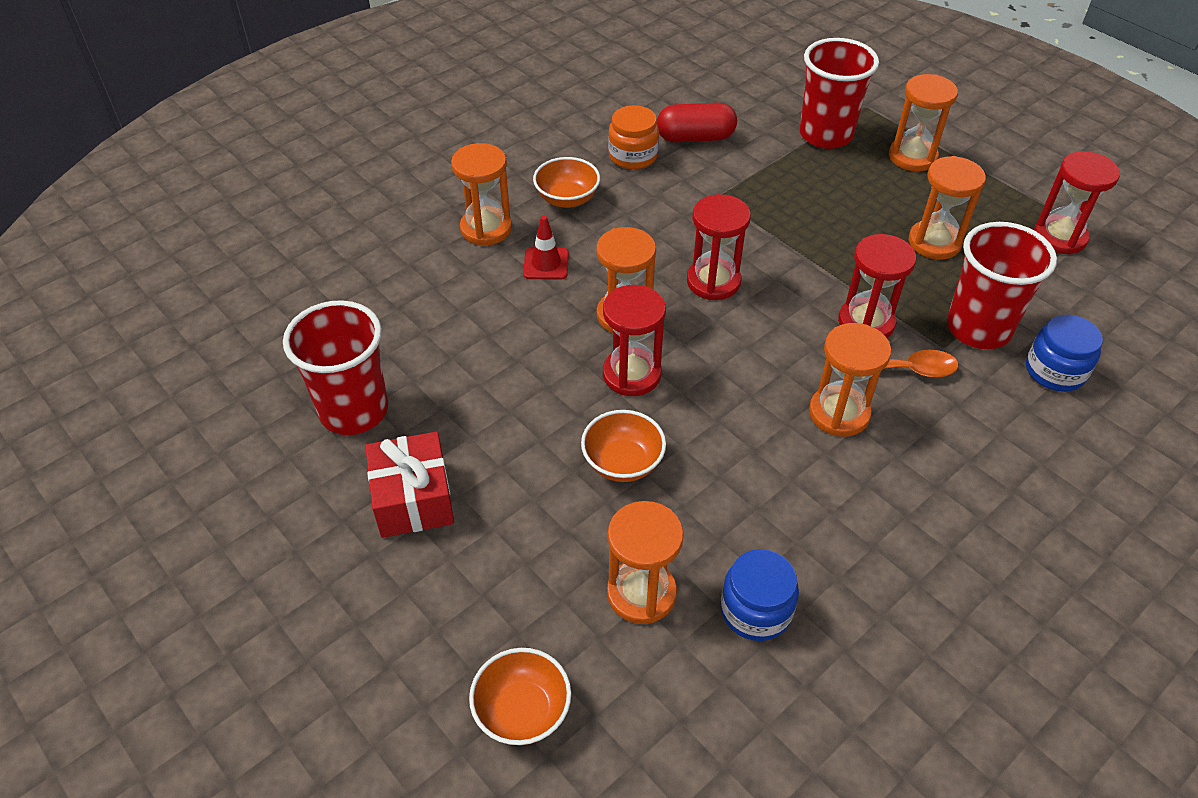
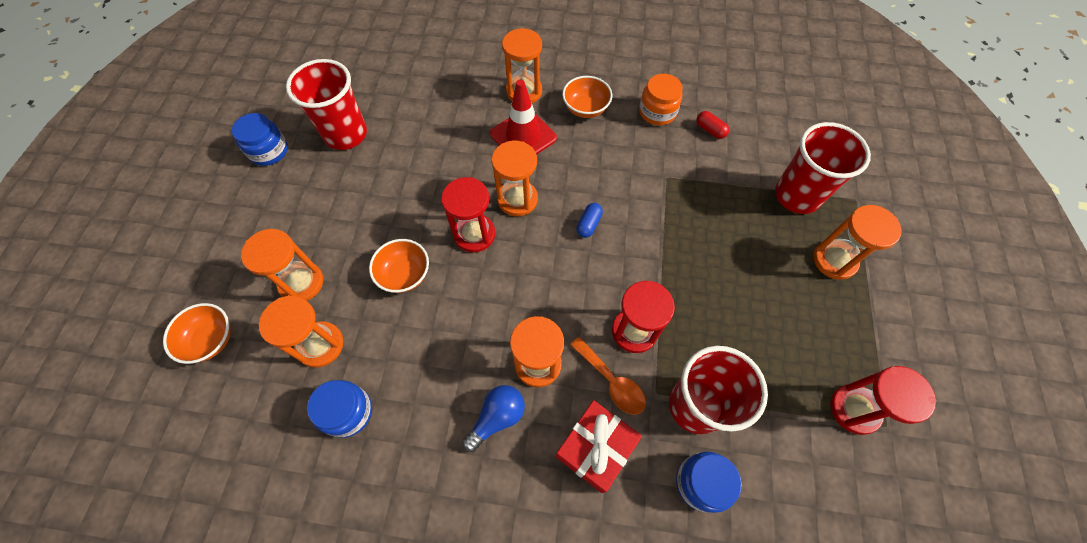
camera: 50 degrees right, 15 degrees up
(283, 502) = (269, 151): none -> blue jar
(413, 499) = (309, 199): red gift -> red gift (595, 448)
(546, 264) = (523, 136): red traffic cone -> red traffic cone, size x1.66
(695, 137) = (710, 130): red capsule -> red capsule, size x0.56
(713, 281) = (588, 224): red hourglass -> blue capsule
(872, 480) = (497, 418): none -> blue light bulb
(934, 242) = (757, 327): orange hourglass -> orange hourglass (301, 283)

